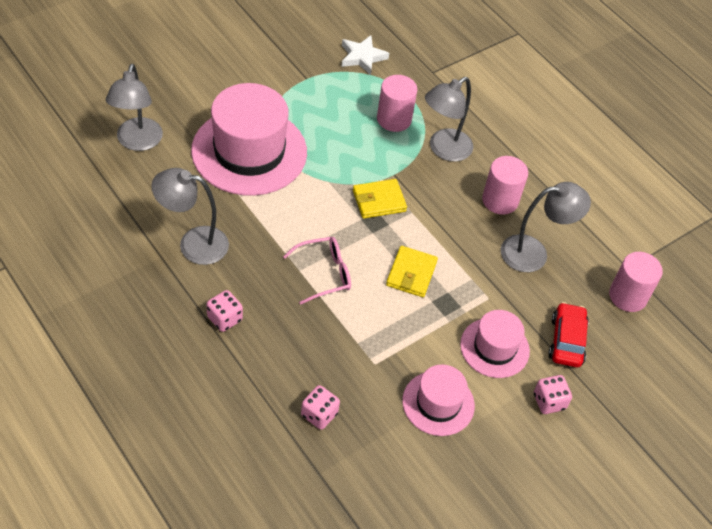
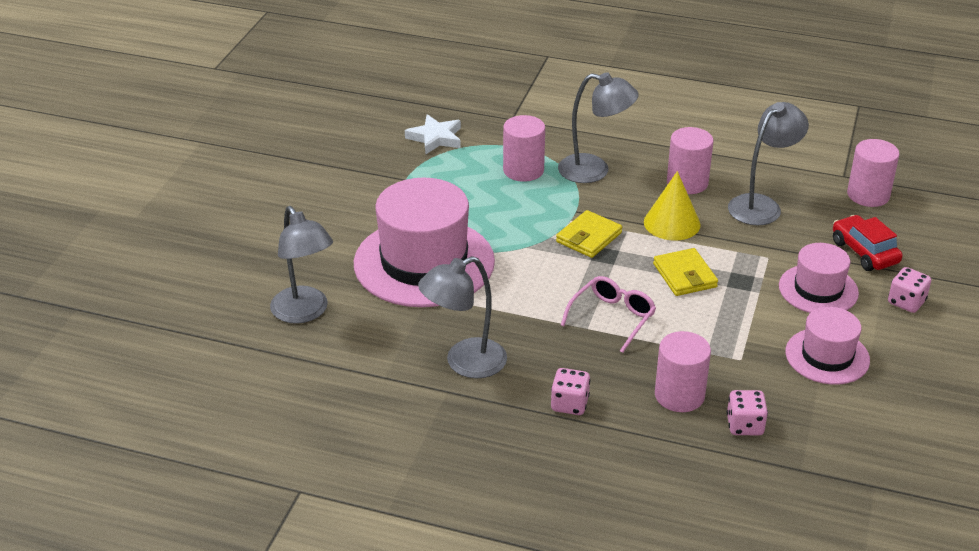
camera: 30 degrees left, 15 degrees down
(302, 362) = (679, 395): none -> pink cylinder
(443, 150) = (594, 171): grey lamp -> grey lamp turned 90 degrees counterclockwise
(450, 226) = (672, 223): none -> yellow cone

